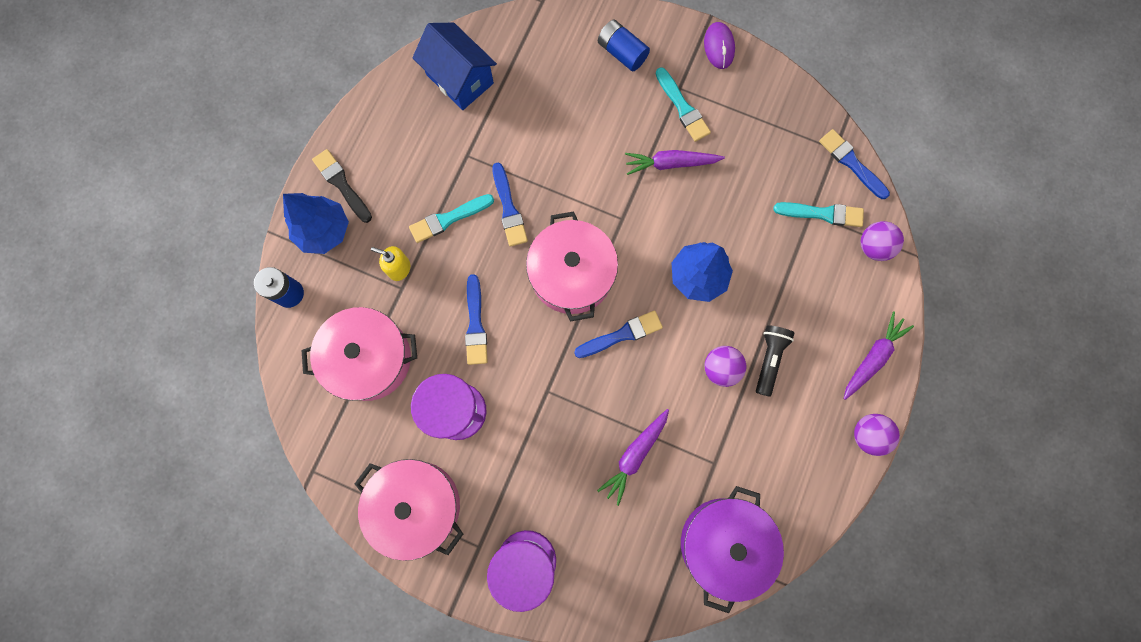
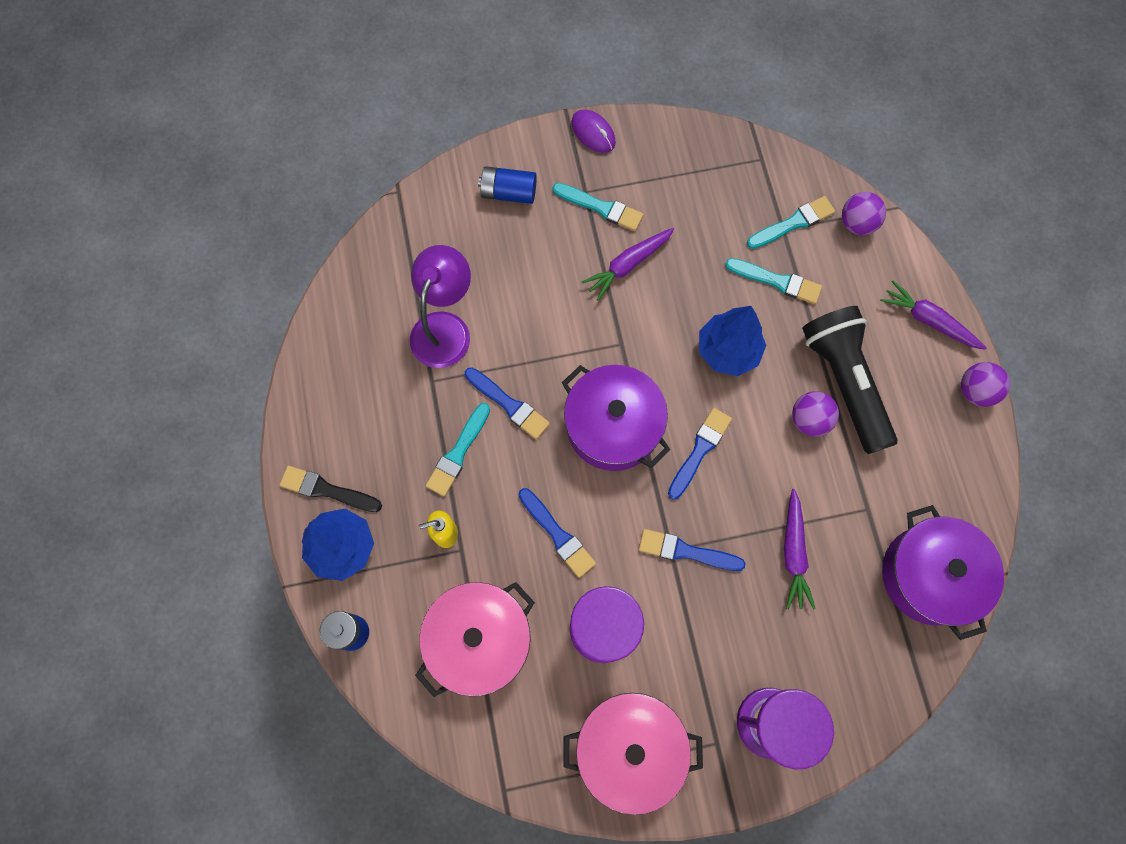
camera: 35 degrees left, 5 degrees down
(459, 79) = (371, 313): blue house -> none
(504, 123) = (445, 327): none -> purple lamp
(572, 274) = (613, 426): pink pot -> purple pot
(769, 359) = (844, 382): black flashlight -> black flashlight, size x1.88
(775, 249) = (777, 281): none -> turquoise brush
(851, 163) = (784, 162): blue brush -> blue brush (686, 551)
(872, 357) = (928, 320): purple carrot -> purple carrot turned 60 degrees counterclockwise

